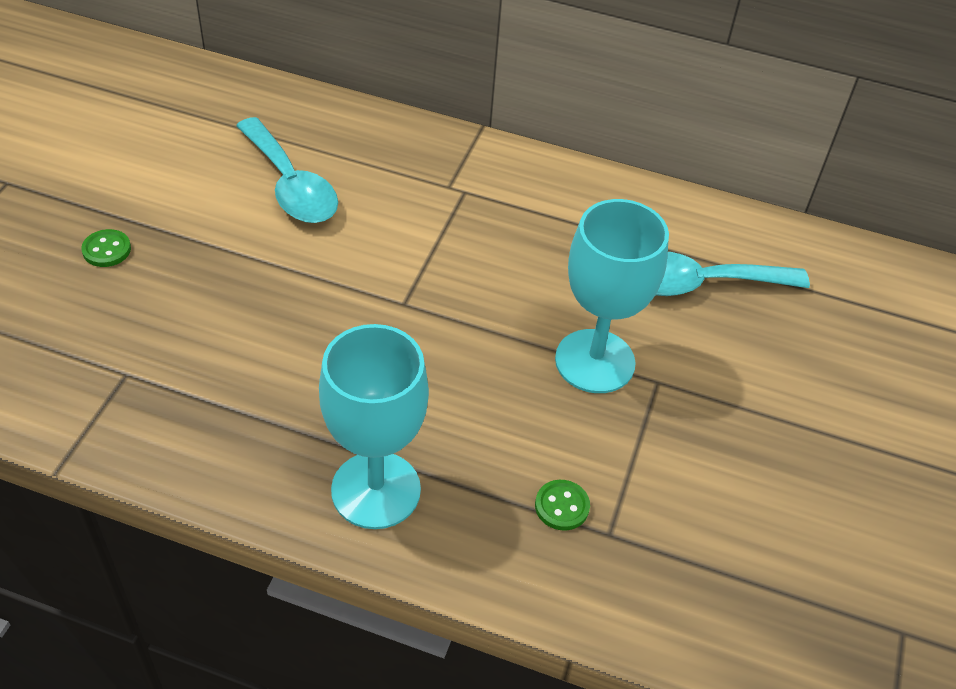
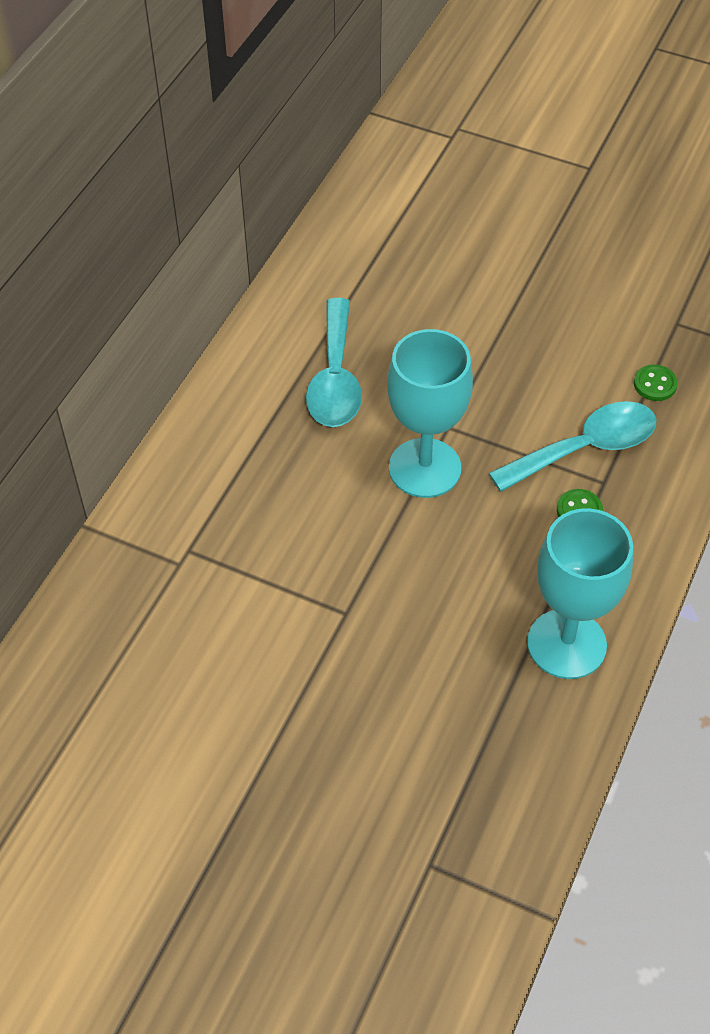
camera: 80 degrees left, 5 degrees up
(107, 250) = (246, 903): green button -> green button (655, 384)
(291, 185) = (159, 715): turquoise spoon -> turquoise spoon (585, 448)

